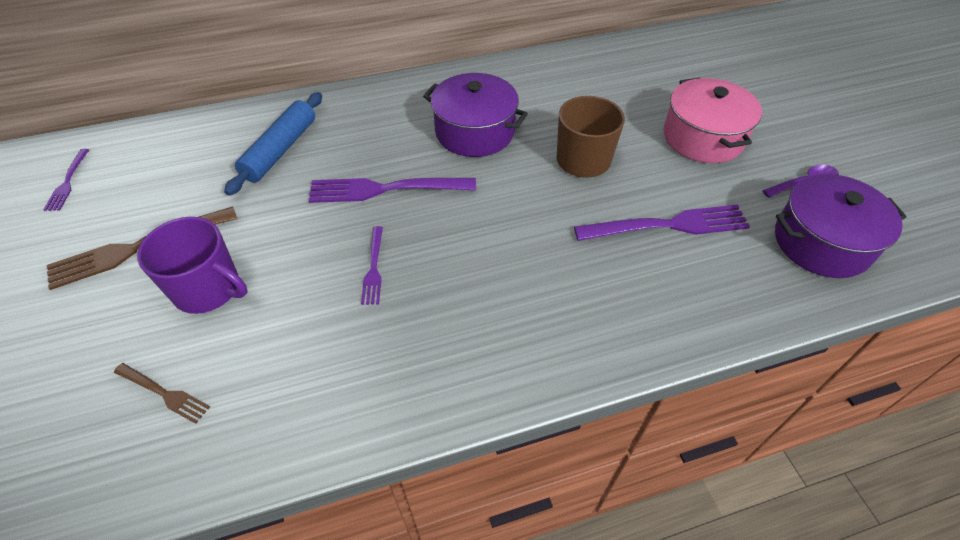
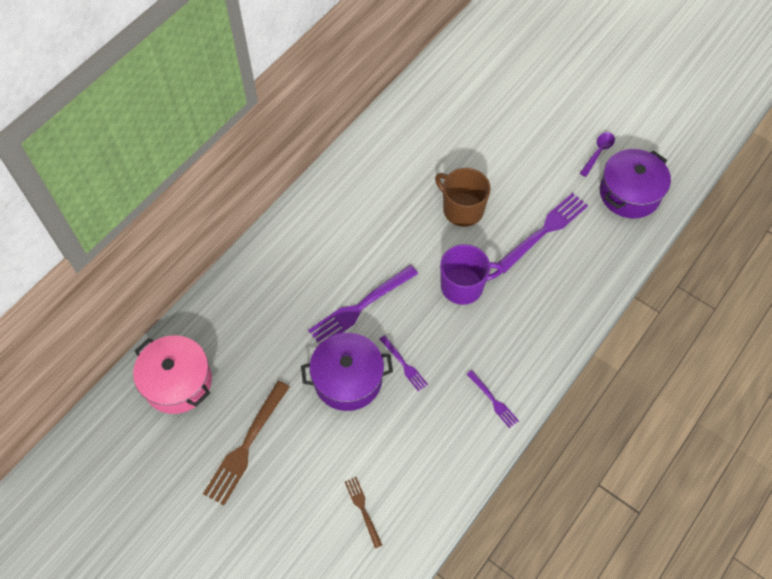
camera: 35 degrees left, 10 degrees up
(68, 182) = (138, 436): purple fork -> purple fork (493, 400)
(164, 393) = (362, 509): brown fork -> brown fork turned 105 degrees counterclockwise
(208, 289) = (321, 440): purple mug -> purple mug (463, 286)
(280, 150) = (260, 320): blue rolling pin -> none
(474, 132) = (377, 227): purple pot -> purple pot (348, 379)
(703, 137) = (521, 148): pink pot -> pink pot (177, 382)

